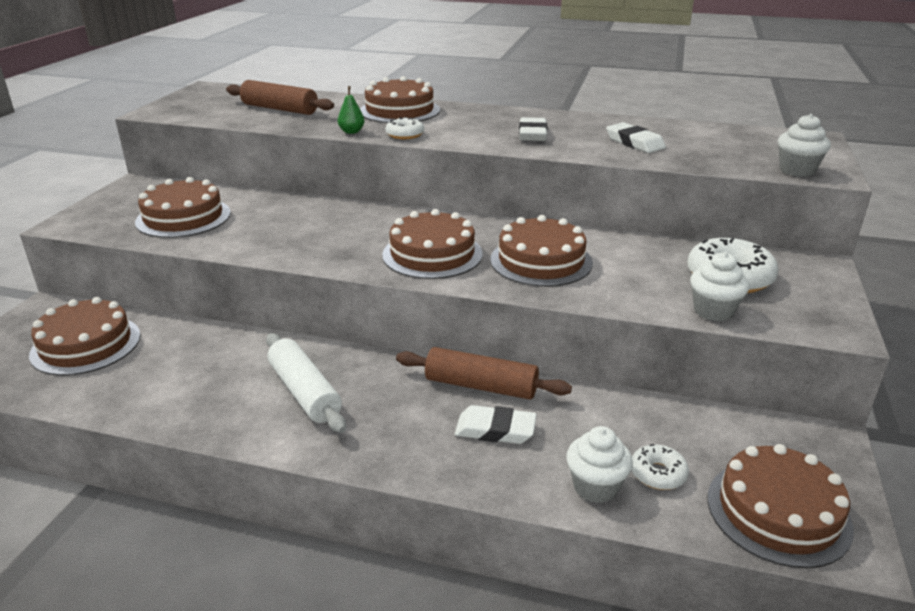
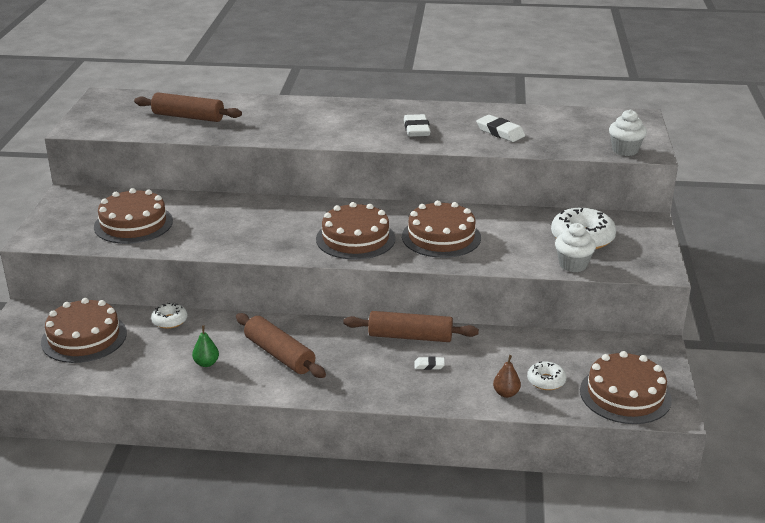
camera: 10 degrees left, 0 degrees up
(304, 392) = (279, 354): white rolling pin -> brown rolling pin
(351, 132) = (265, 138): green pear -> green pear (206, 363)
(399, 110) = (295, 111): brown cake -> none
(405, 135) = (311, 138): white donut -> white donut (169, 321)
(495, 430) = (429, 365): white eraser -> white eraser, size x0.53
(595, 487) = (506, 393): white cupcake -> brown pear

